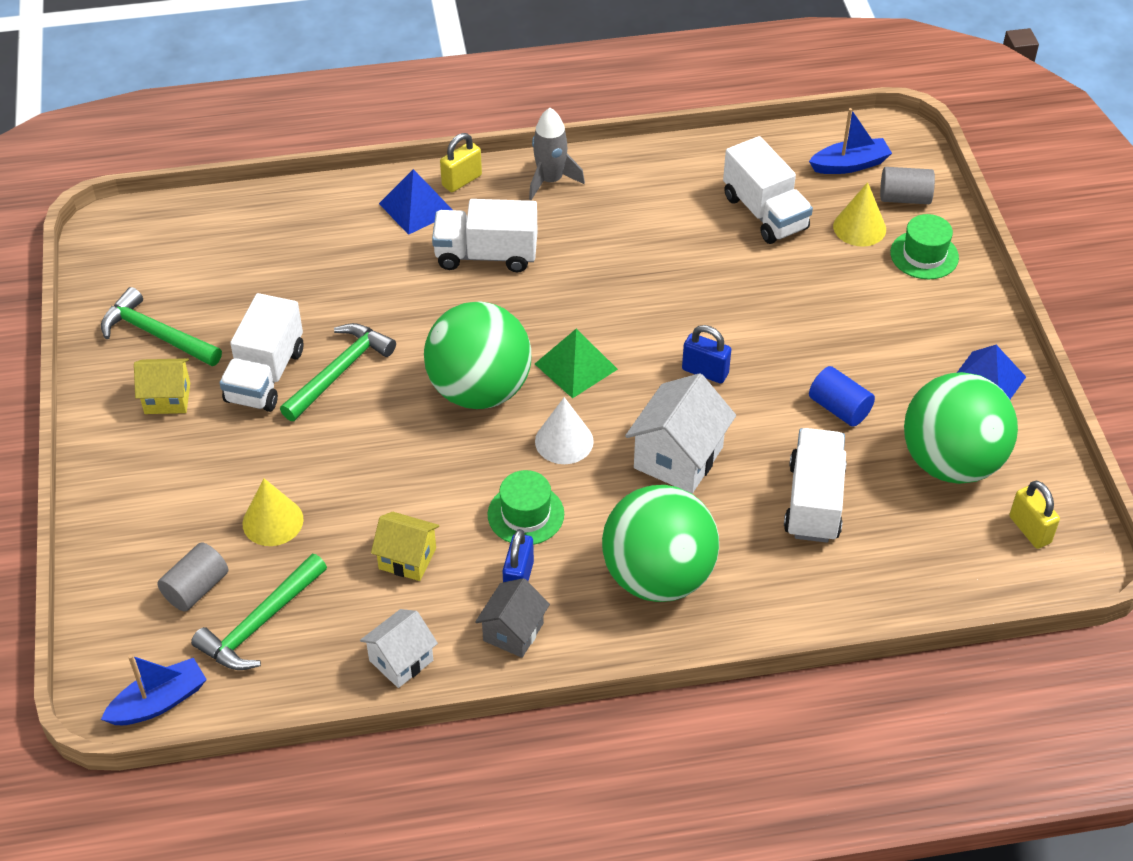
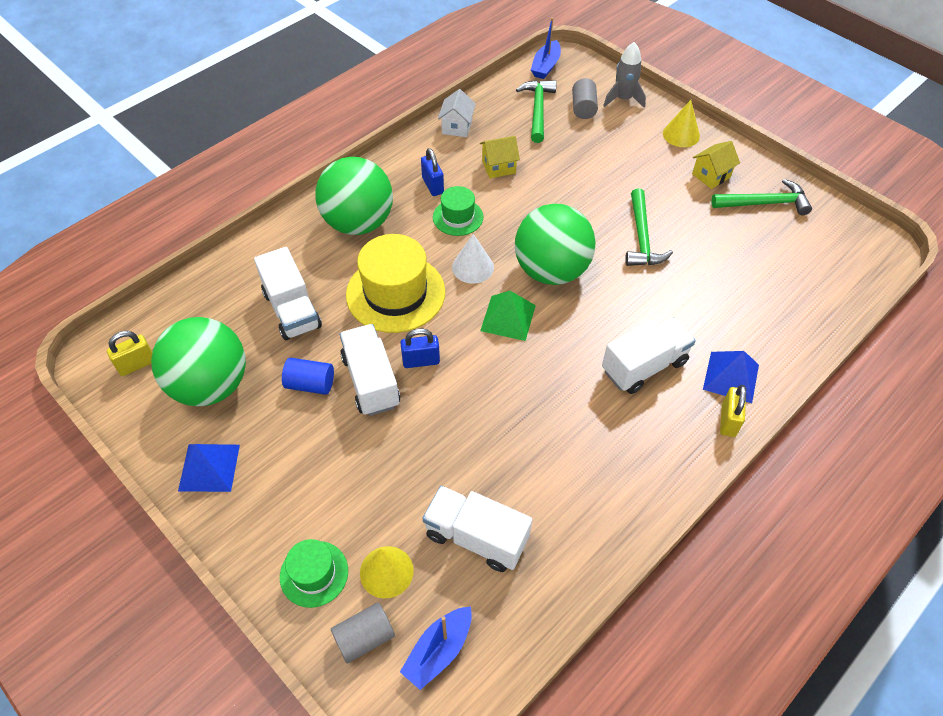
camera: 145 degrees right, 5 degrees up
(265, 375) = (678, 214): white truck -> white truck (371, 381)
(273, 521) = (583, 150): yellow cone -> yellow cone (681, 134)
(513, 632) = (414, 162): grey house -> none
(550, 180) = (667, 462): grey rocket -> grey rocket (623, 99)
(678, 458) = (395, 293): white house -> yellow hat
(1029, 530) = (137, 364): yellow padlock -> yellow padlock turned 60 degrees counterclockwise

